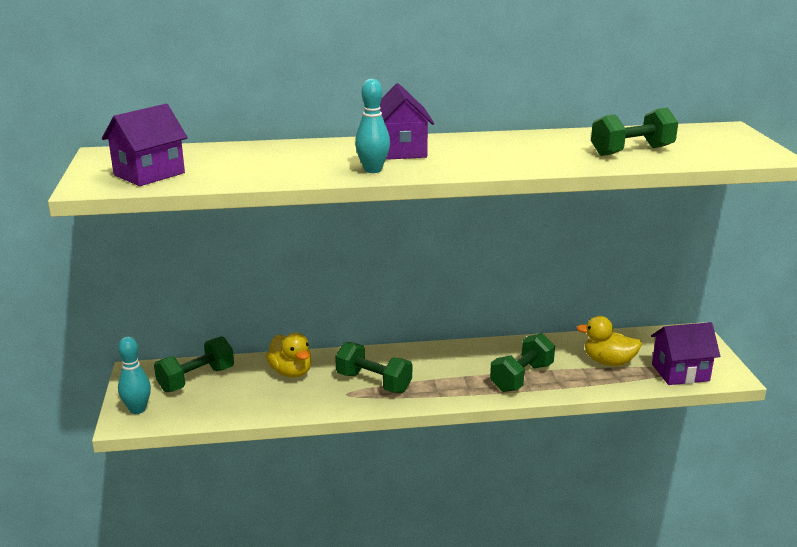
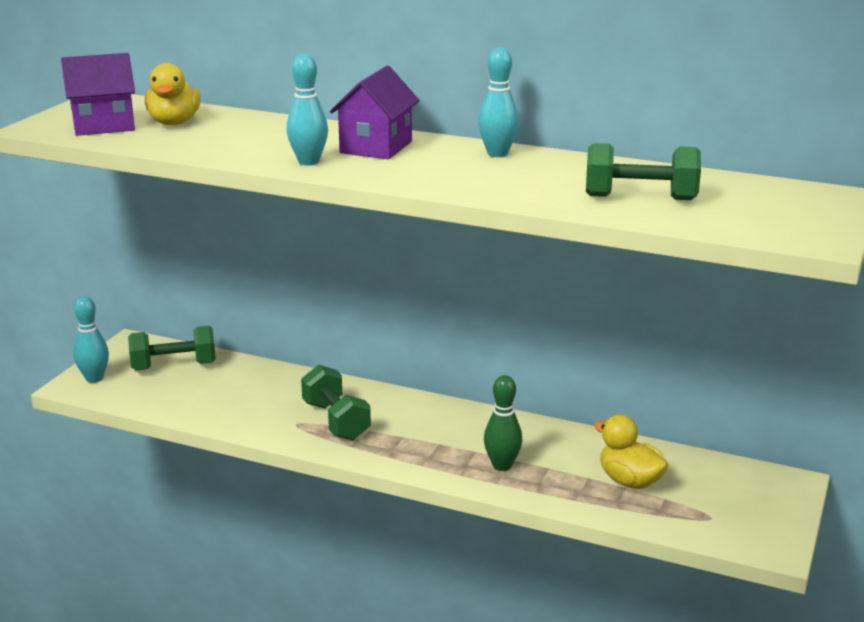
camera: 30 degrees right, 0 degrees up
(291, 372) = (267, 385): yellow duck -> yellow duck (174, 123)
(492, 140) = (497, 154): none -> turquoise bowling pin
(521, 377) = (502, 465): green dumbbell -> green bowling pin
(680, 372) = (708, 522): purple house -> none

